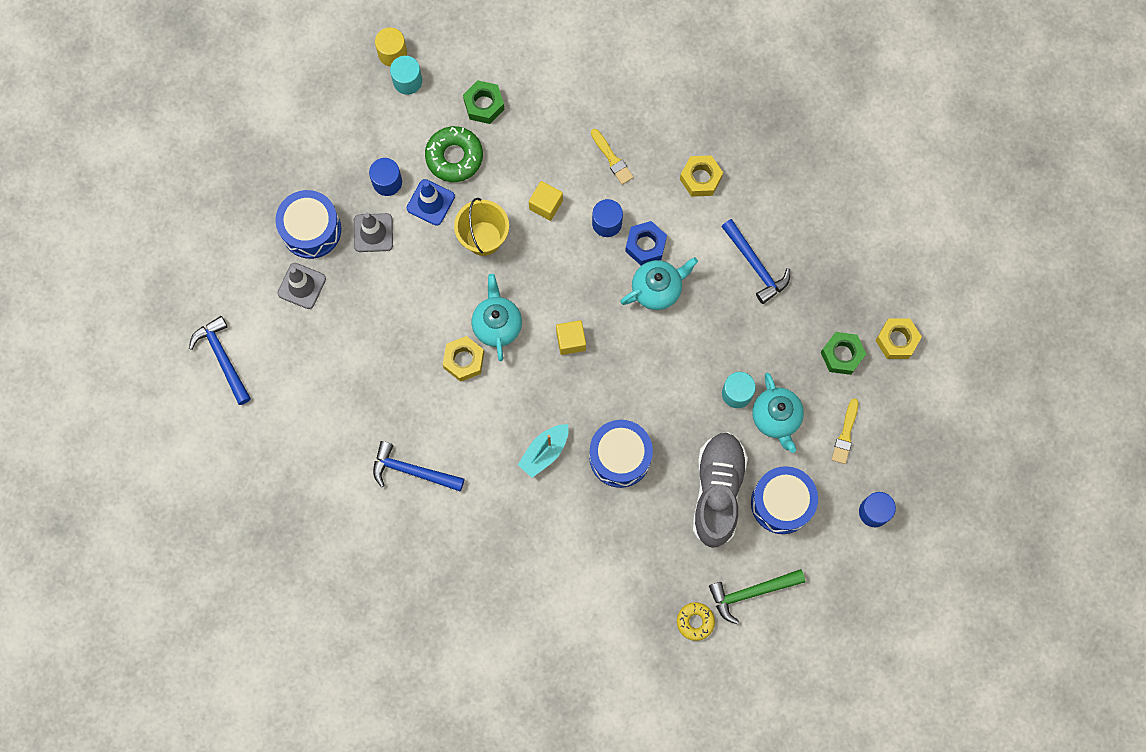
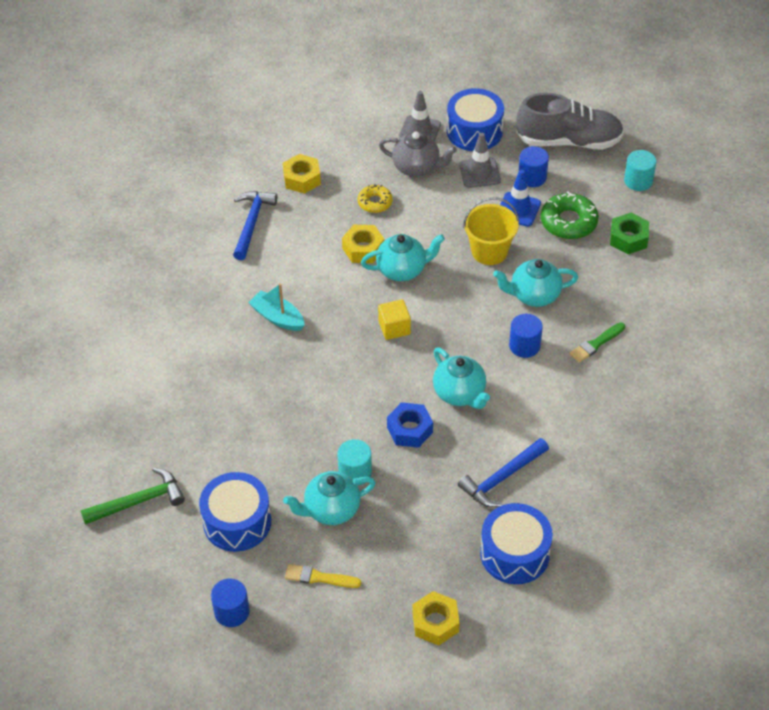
camera: 85 degrees right, 25 degrees down
(222, 358) = (345, 89): blue hammer -> none
(356, 295) = (417, 167): none -> grey teapot
(392, 53) = (663, 167): yellow cylinder -> none
(546, 205) = (534, 295): yellow cube -> turquoise teapot
(612, 158) = (596, 344): yellow brush -> green brush
(620, 457) = (277, 377): blue drum -> blue drum (515, 554)
(645, 245) = (506, 380): blue nut -> blue nut (409, 430)
(695, 622) = (108, 454): yellow donut -> yellow donut (375, 202)
(700, 178) = (591, 421): yellow nut -> yellow nut (302, 179)
(717, 492) = (246, 463): grey shoe -> grey shoe (569, 141)
(751, 593) = (139, 501): green hammer -> green hammer turned 90 degrees clockwise
(842, 355) = (410, 568): green nut -> none

